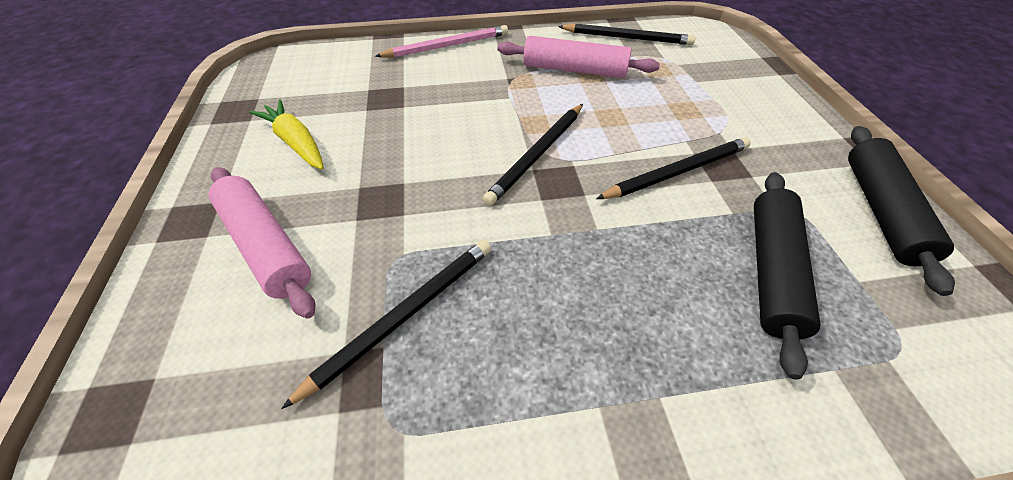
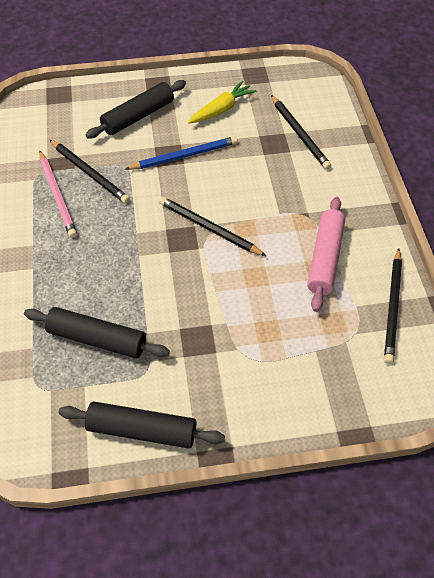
camera: 90 degrees right, 5 degrees up
(266, 246) = (138, 116): pink rolling pin -> black rolling pin
(388, 182) = (184, 156): none -> blue pencil
(447, 46) = (355, 171): pink pencil -> pink pencil (57, 196)
(677, 172) = (189, 308): black pencil -> black pencil (299, 134)

